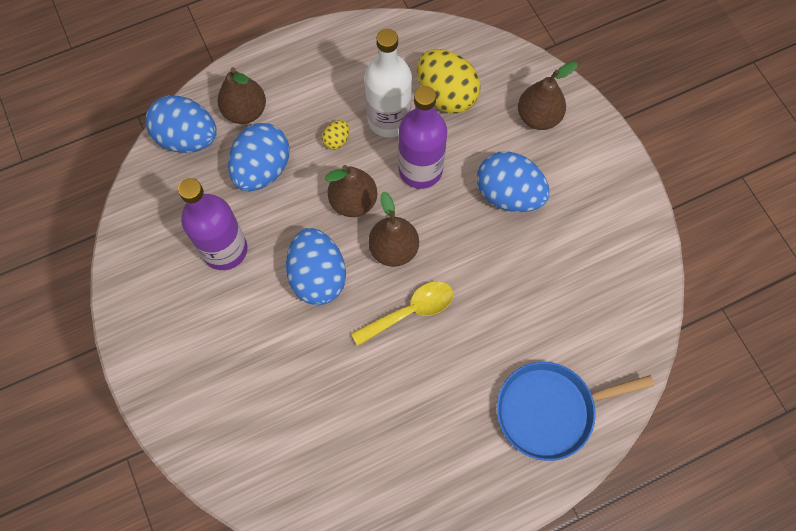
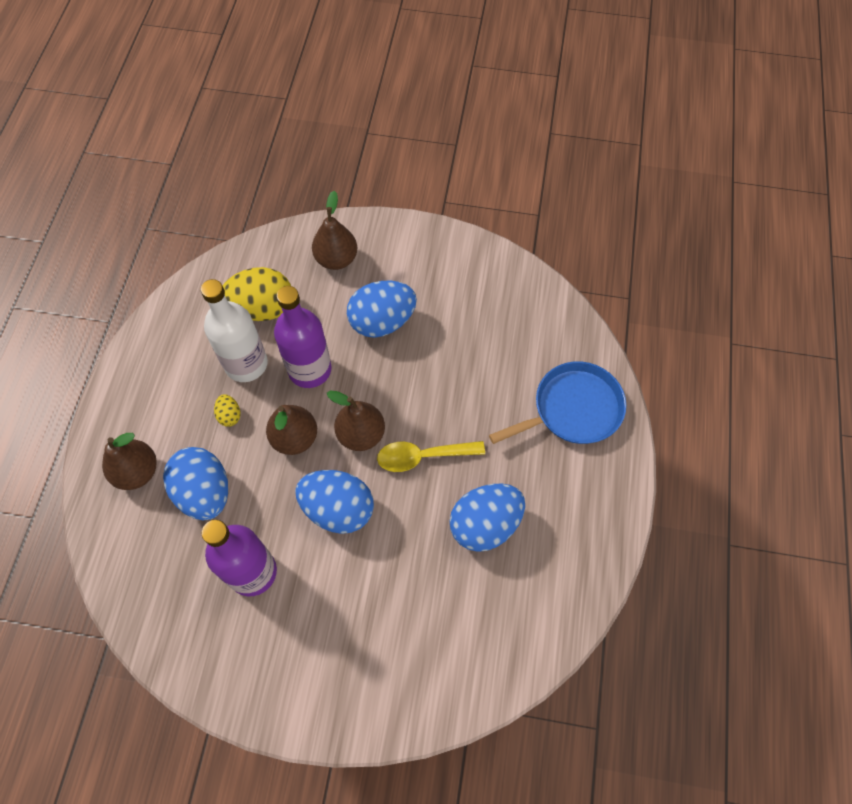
camera: 55 degrees left, 5 degrees down
(187, 138) = (119, 538): blue egg -> blue egg (485, 524)
(410, 311) = (423, 456): yellow spoon -> yellow spoon turned 105 degrees counterclockwise
(550, 410) = (573, 409): blue pan -> blue pan turned 135 degrees counterclockwise

